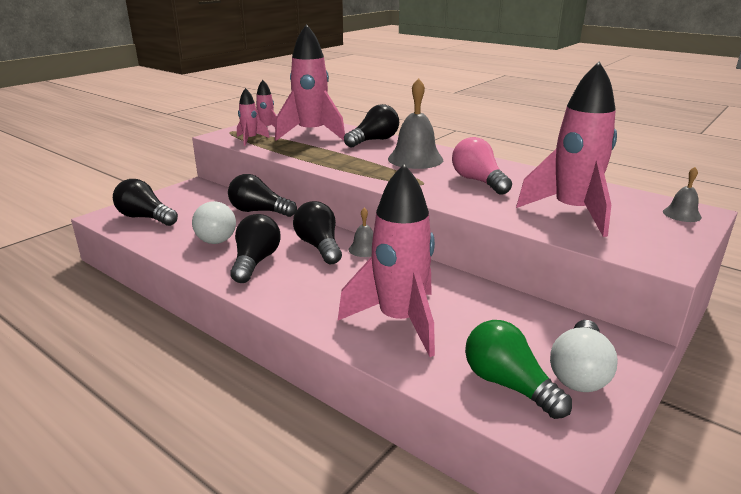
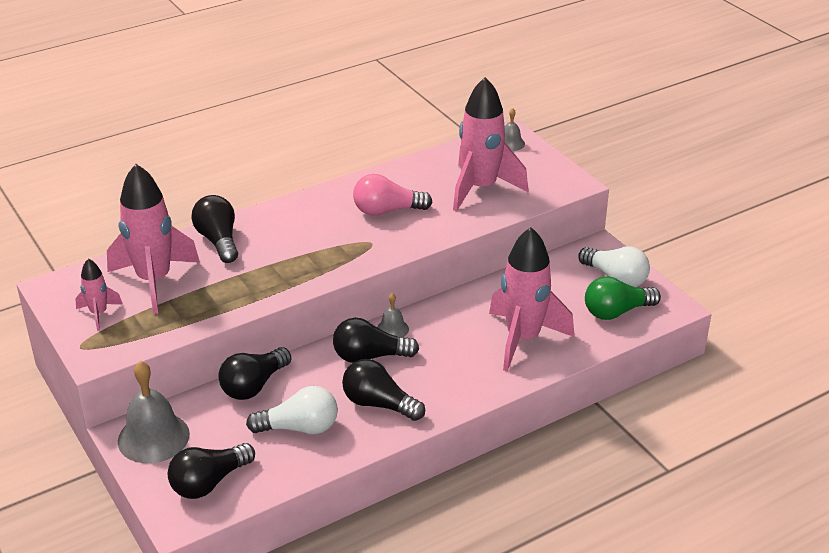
camera: 70 degrees left, 10 degrees up
(250, 140) = (138, 333): pink rocket -> none
(415, 159) = (301, 229): grey bell -> grey bell (153, 437)

